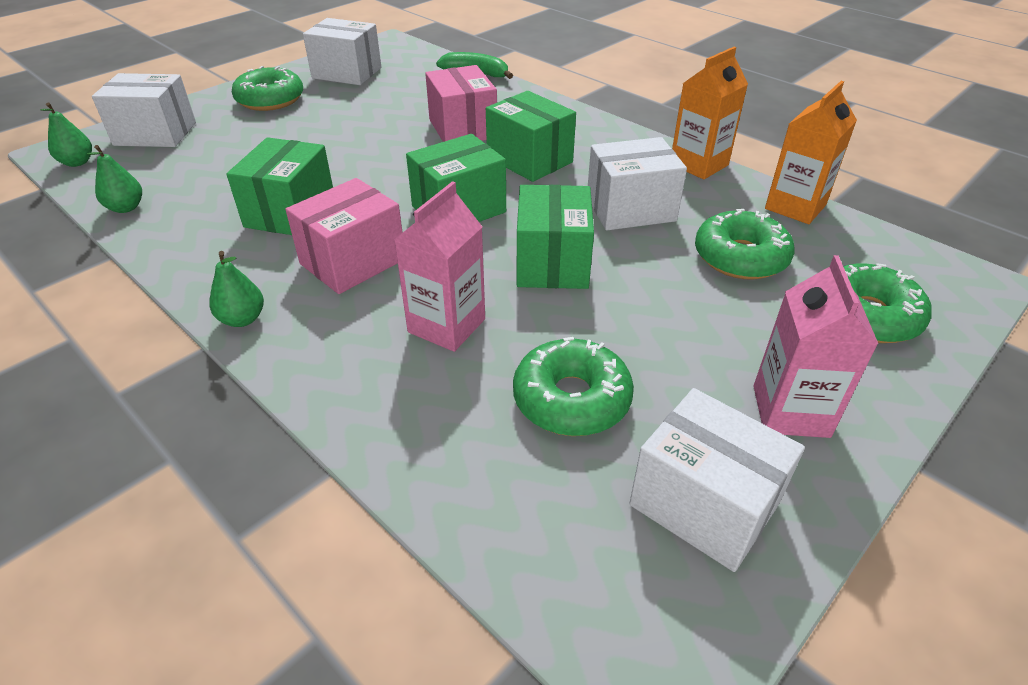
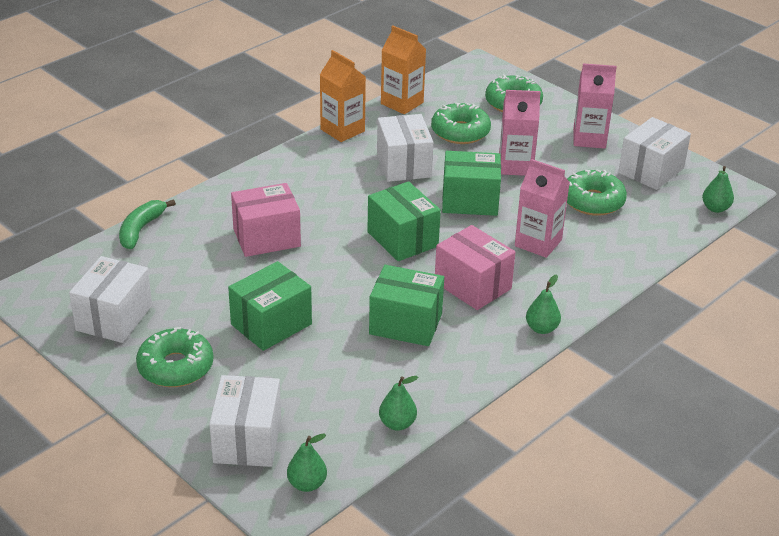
camera: 90 degrees left, 5 degrees down
(529, 160) = (328, 204): green box -> green box (271, 324)
(575, 618) = (715, 208): none -> green pear
(660, 311) = (515, 166): none -> pink carton

